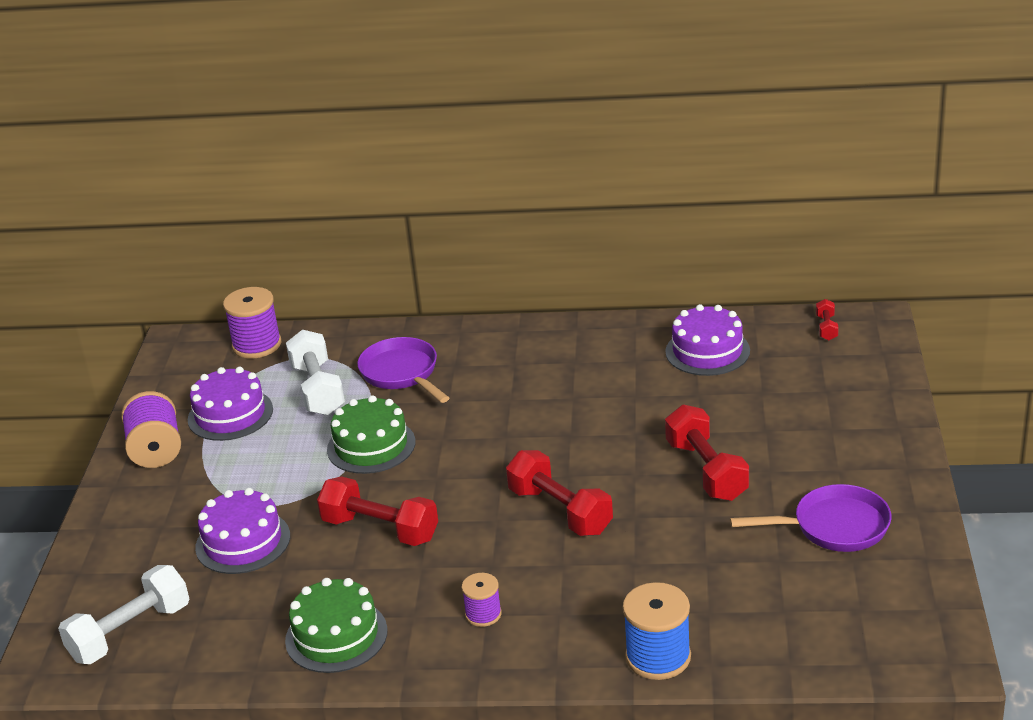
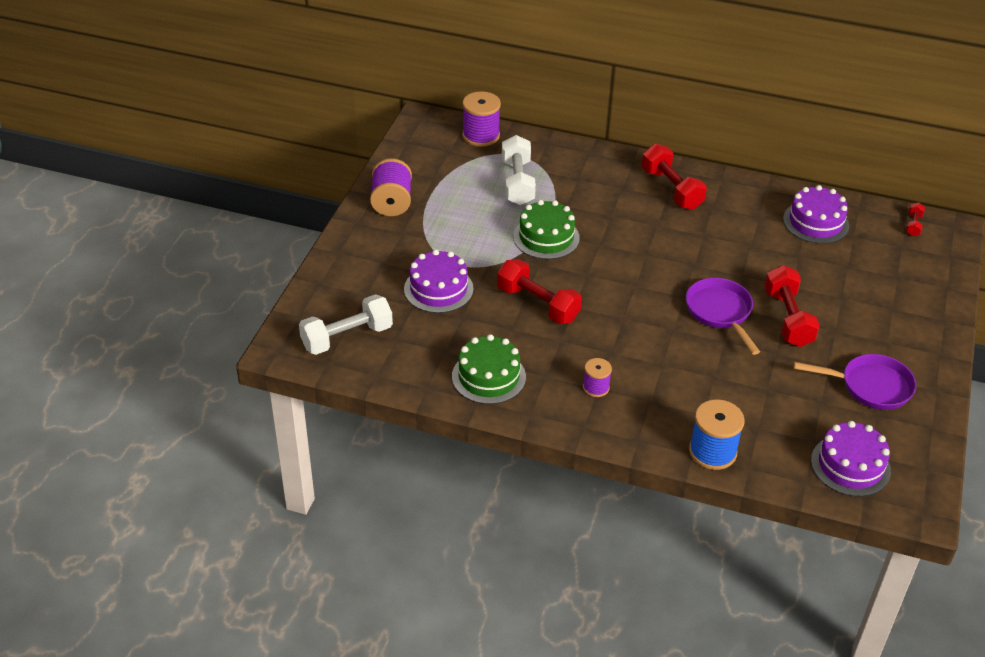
camera: 10 degrees right, 10 degrees up
(230, 414) = (450, 187): purple cake -> purple cake (850, 465)
(402, 373) = (582, 185): purple pan -> purple pan (720, 312)
(560, 511) = (671, 323): red dumbbell -> red dumbbell (671, 189)

